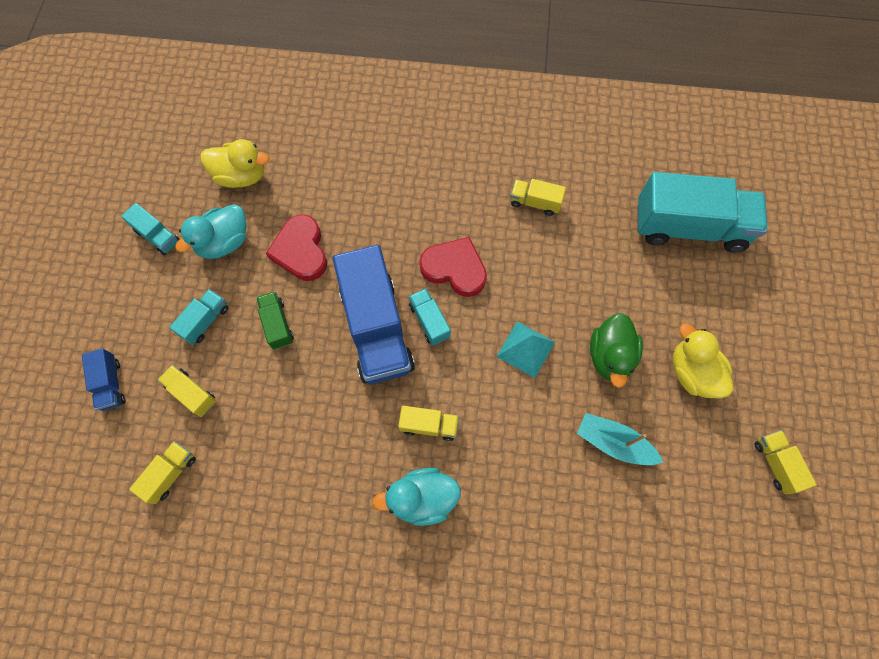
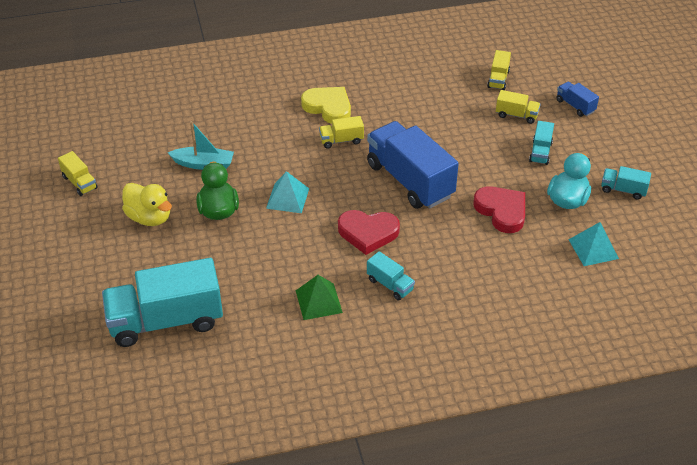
camera: 160 degrees right, 25 degrees down
(241, 176) = (593, 249): yellow duck -> turquoise pyramid
(277, 324) = (486, 164): green truck -> none
(422, 498) = (328, 107): turquoise duck -> yellow heart
(429, 321) = (371, 195): turquoise truck -> turquoise truck (390, 285)
(535, 202) = (318, 301): yellow truck -> green pyramid

